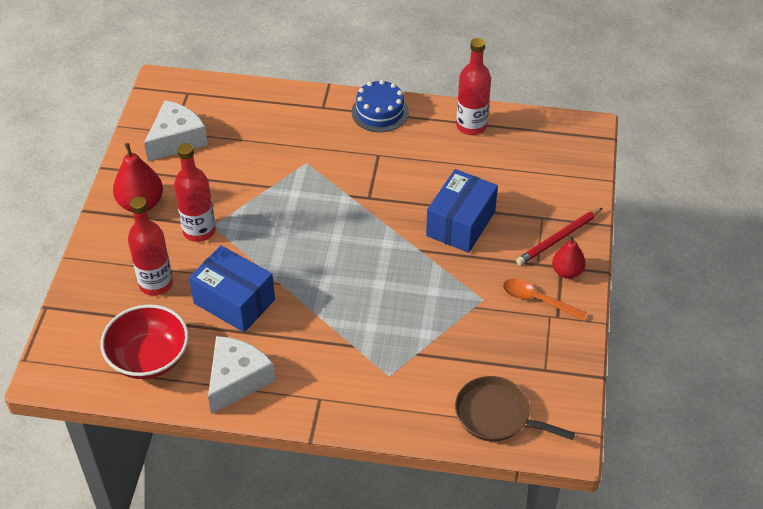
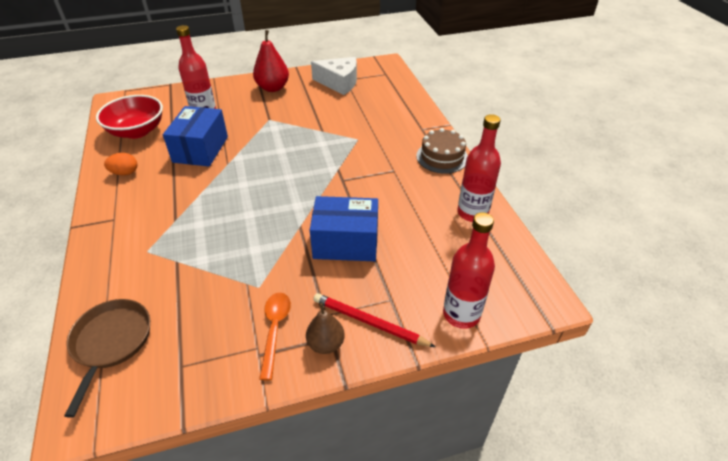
camera: 65 degrees right, 5 degrees down
(199, 231) = (261, 115): red bottle -> red bottle (461, 314)
(237, 380) = (125, 173): white cheese -> orange egg
(380, 112) = (442, 157): blue cake -> brown cake
(567, 272) = (326, 344): red pear -> brown pear

